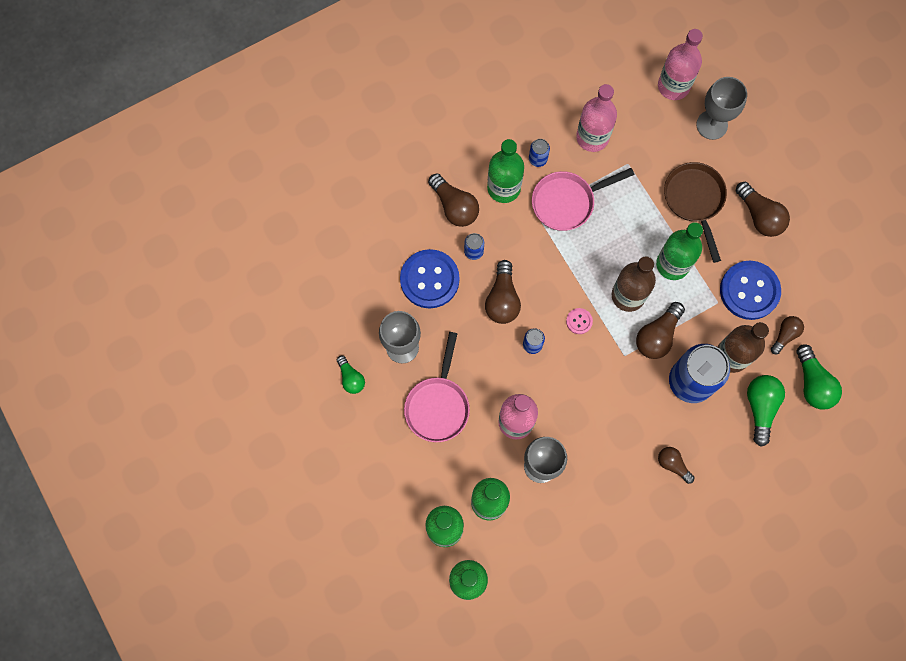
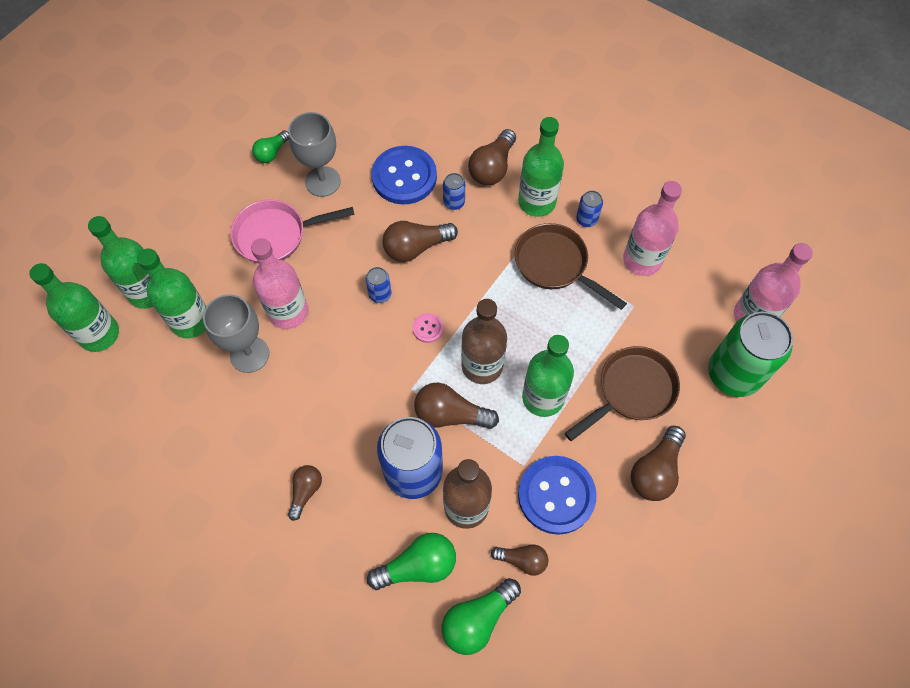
camera: 65 degrees right, 10 degrees down
(567, 202) = (555, 265): pink pan -> brown pan
(712, 125) = (733, 374): grey goblet -> green can

